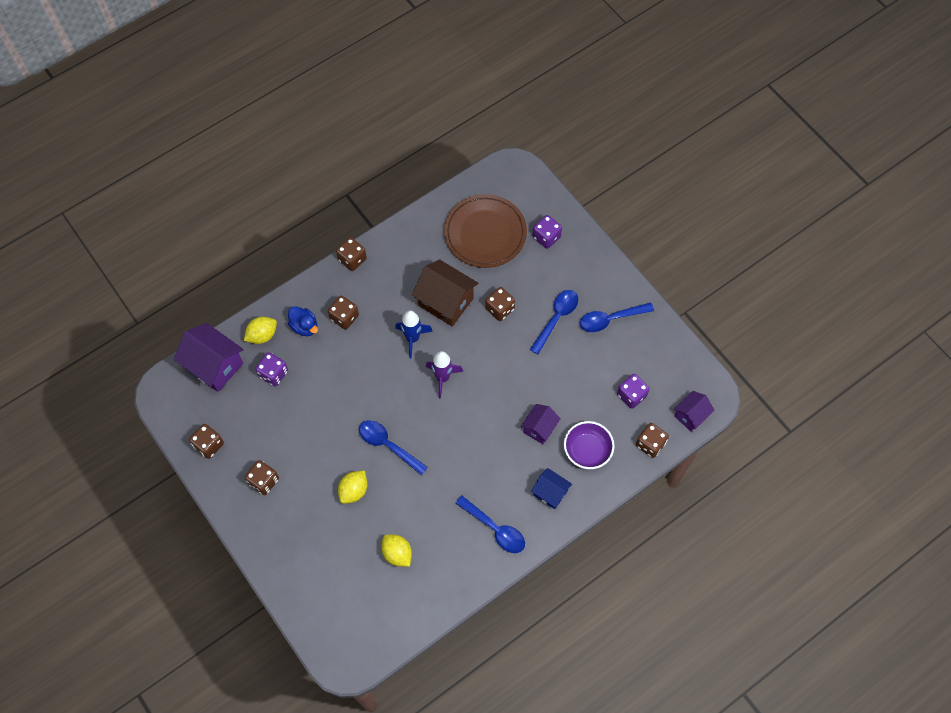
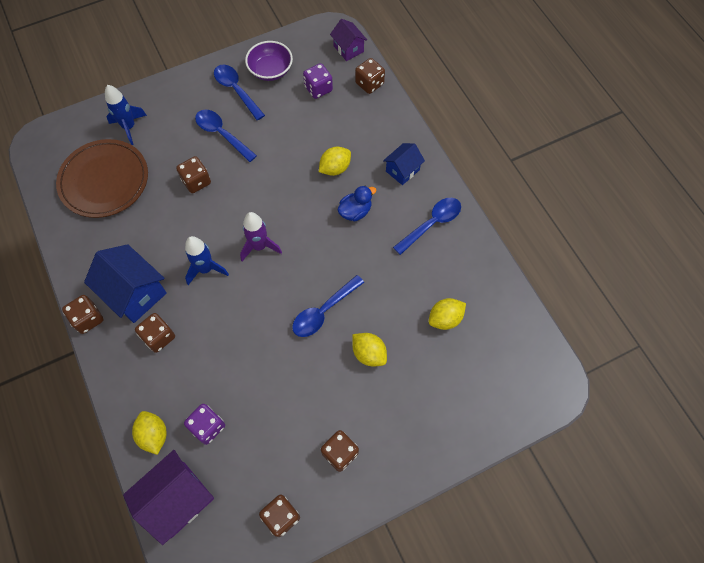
camera: 80 degrees left, 0 degrees up
(304, 326) = (157, 383): blue duck -> blue duck (355, 211)
(381, 288) = (135, 293): none -> blue house
(445, 302) = (172, 230): brown house -> none
(539, 428) = (335, 168): purple house -> yellow lemon
(546, 237) = (129, 127): purple dice -> blue rocket
(587, 450) = (365, 133): purple bowl -> purple bowl (270, 70)
(610, 319) = (236, 90): blue spoon -> blue spoon turned 150 degrees clockwise

